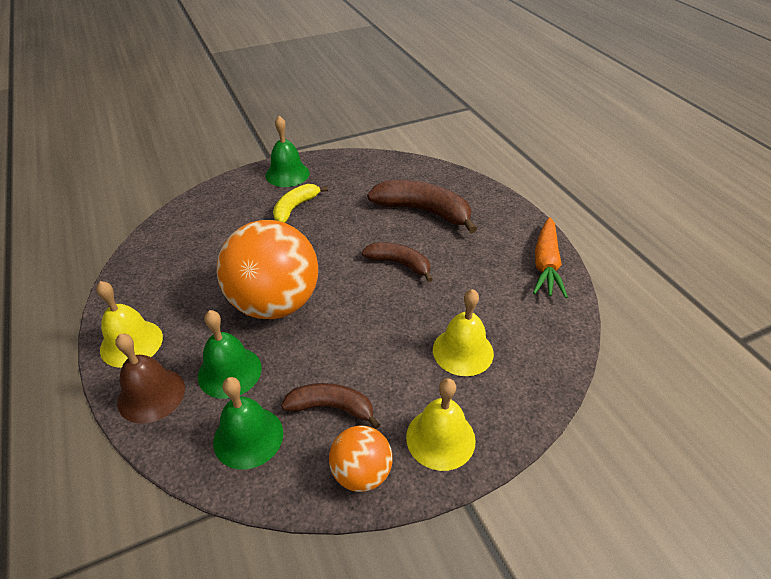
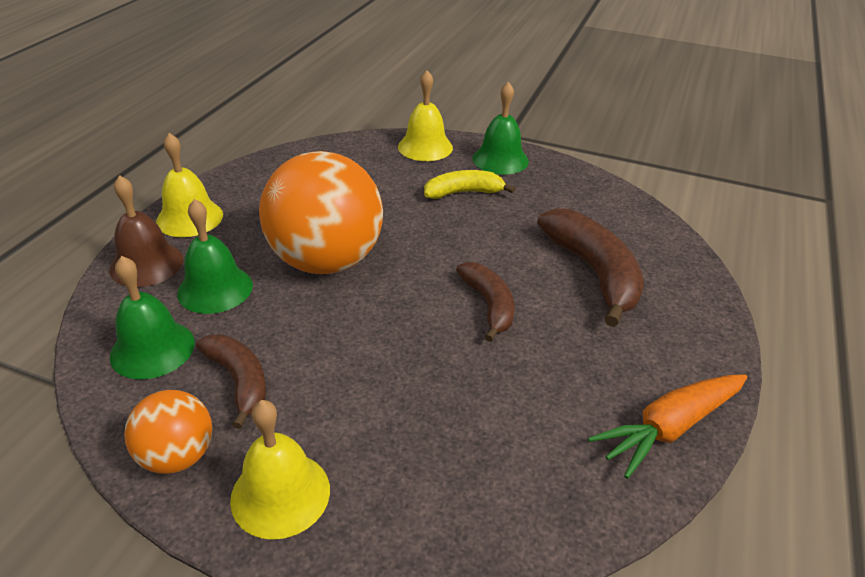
camera: 45 degrees right, 5 degrees down
(463, 351) = (426, 436): yellow bell -> yellow bell (425, 147)

